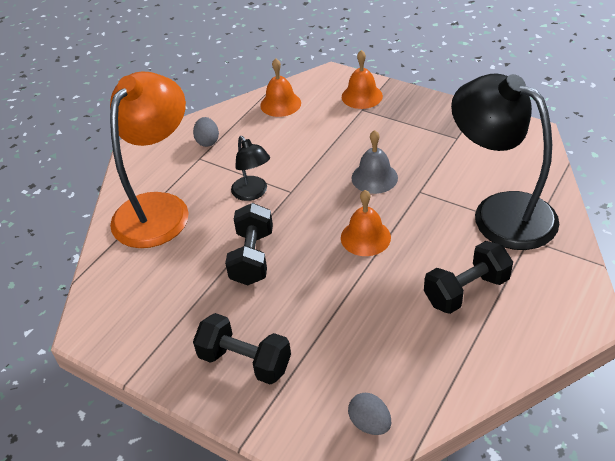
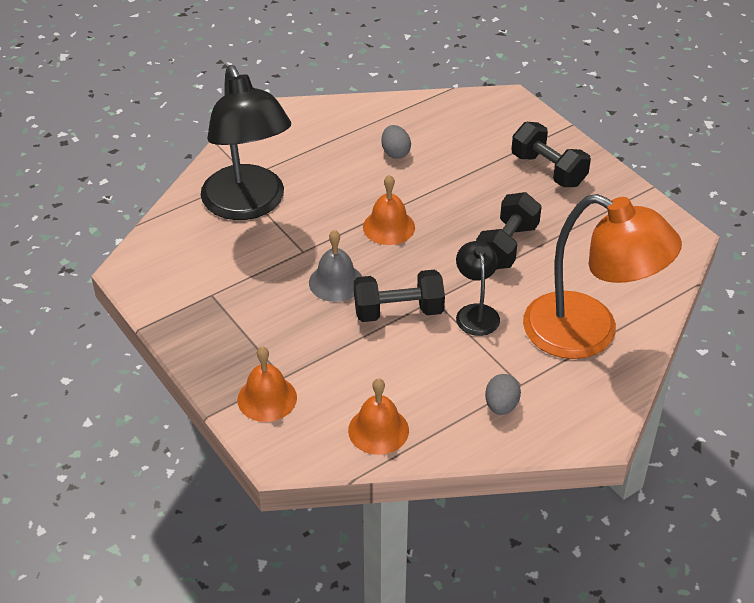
camera: 160 degrees left, 0 degrees up
(159, 208) = (588, 333): orange lamp -> orange lamp turned 105 degrees counterclockwise
(369, 423) = (473, 108): grey egg -> grey egg (395, 153)
(466, 290) = (337, 158): black dumbbell -> black dumbbell (398, 311)

